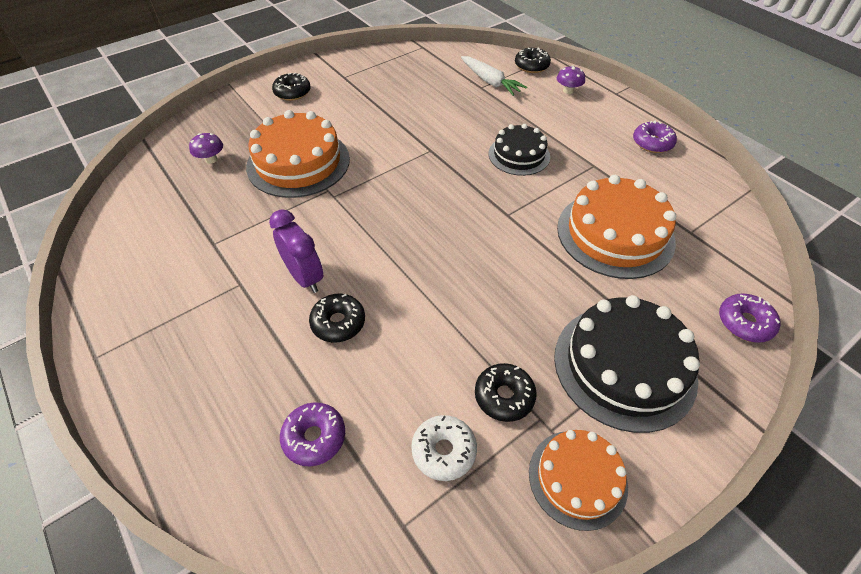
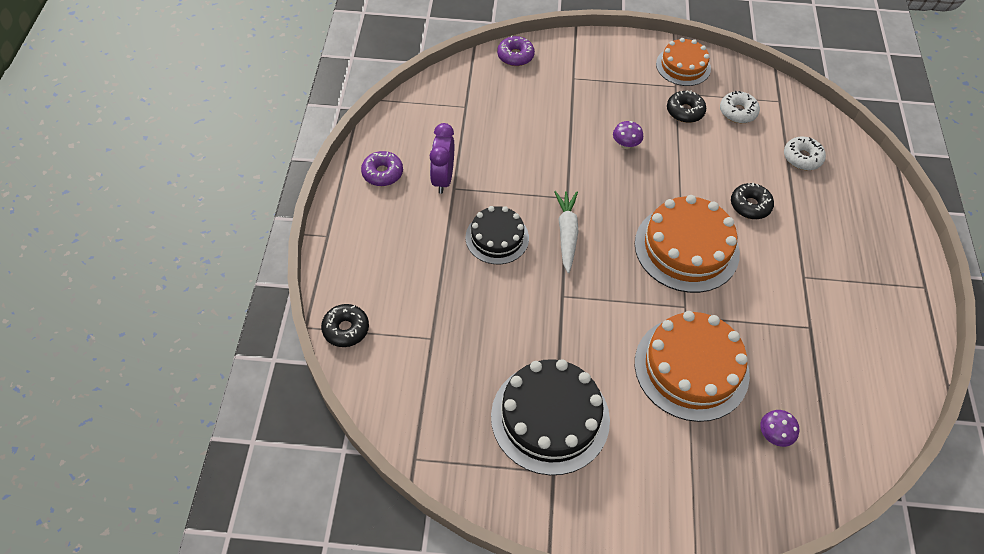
camera: 140 degrees left, 5 degrees up
(292, 92) = (631, 487): black donut -> none
(305, 277) = (753, 250): purple clock -> purple clock (443, 179)
(314, 437) = (802, 158): purple donut -> white donut
(490, 81) = (414, 339): white carrot -> white carrot (567, 233)
(568, 91) = (362, 270): purple mushroom -> purple mushroom (625, 144)
(615, 234) = (514, 137): orange cake -> orange cake (686, 248)
(624, 366) = (606, 82): black cake -> black cake (550, 417)

